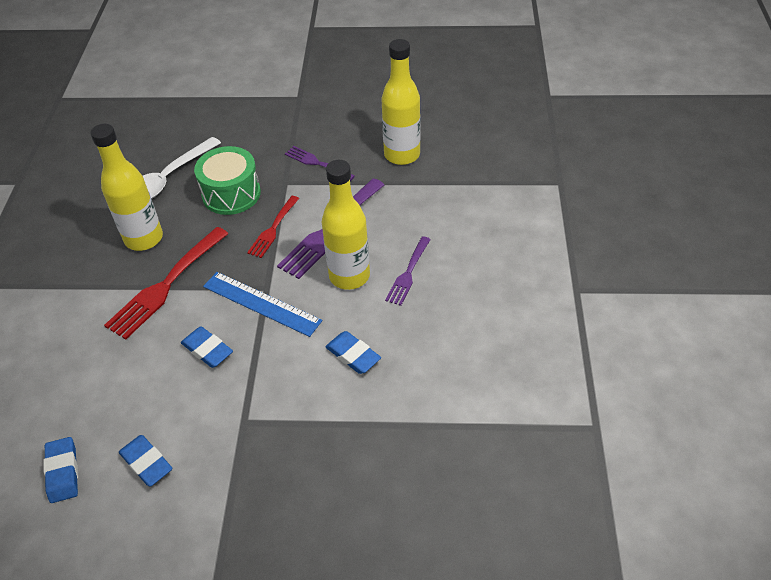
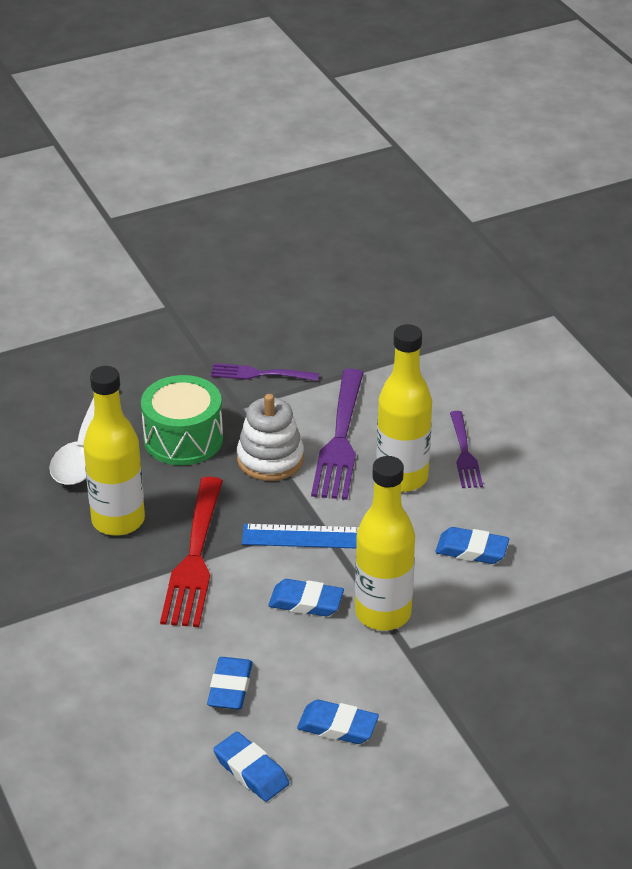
camera: 30 degrees left, 10 degrees down
(105, 397) = (230, 688): none -> blue eraser
(273, 229) = (270, 459): red fork -> white stacking toy
(402, 155) = (354, 335): yellow bottle -> yellow bottle (383, 613)

